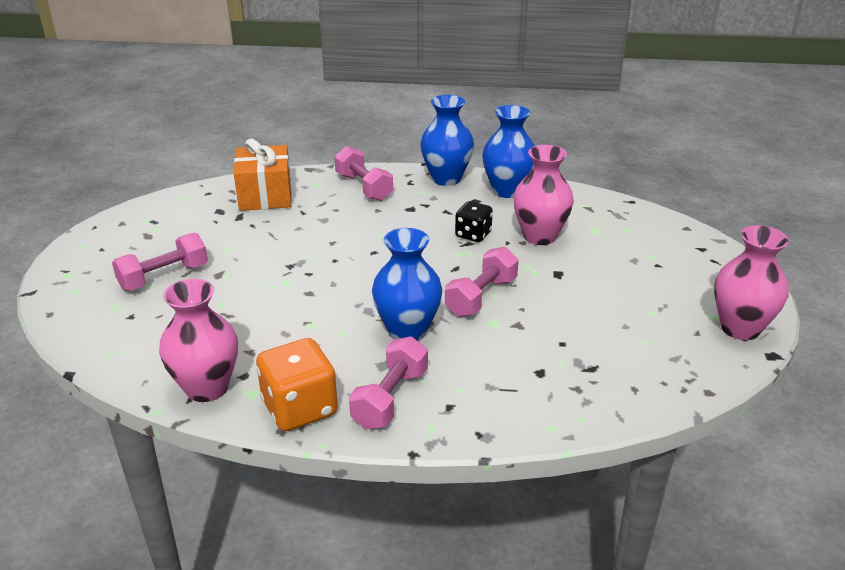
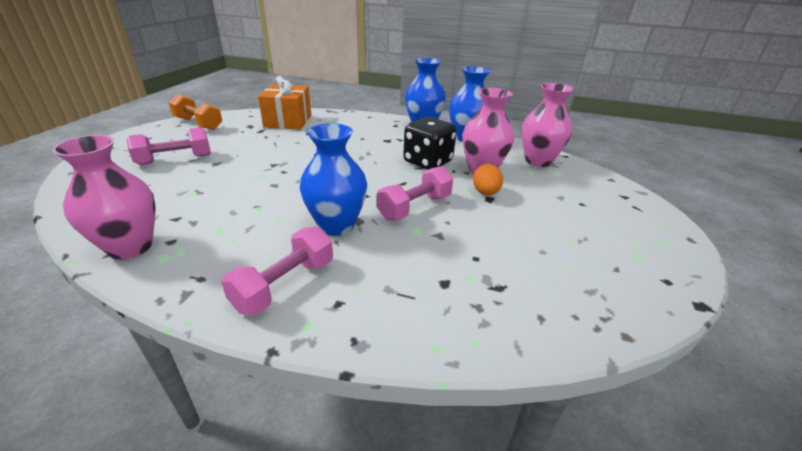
camera: 10 degrees right, 0 degrees up
(148, 217) = (198, 124): none -> orange dumbbell
(300, 408) = (194, 280): orange dice -> none
(364, 187) = (360, 124): pink dumbbell -> none
(473, 234) = (427, 162): black dice -> black dice, size x1.62
(552, 267) = (485, 193): none -> orange egg
(740, 328) = (663, 271): pink vase -> pink vase (538, 161)

